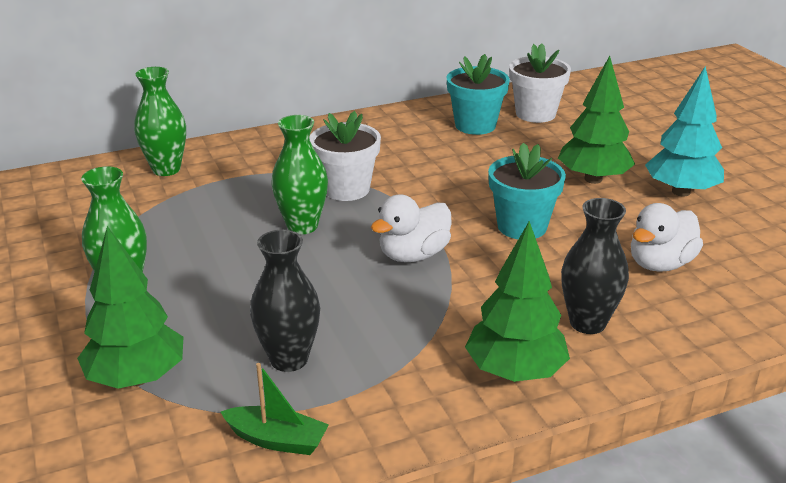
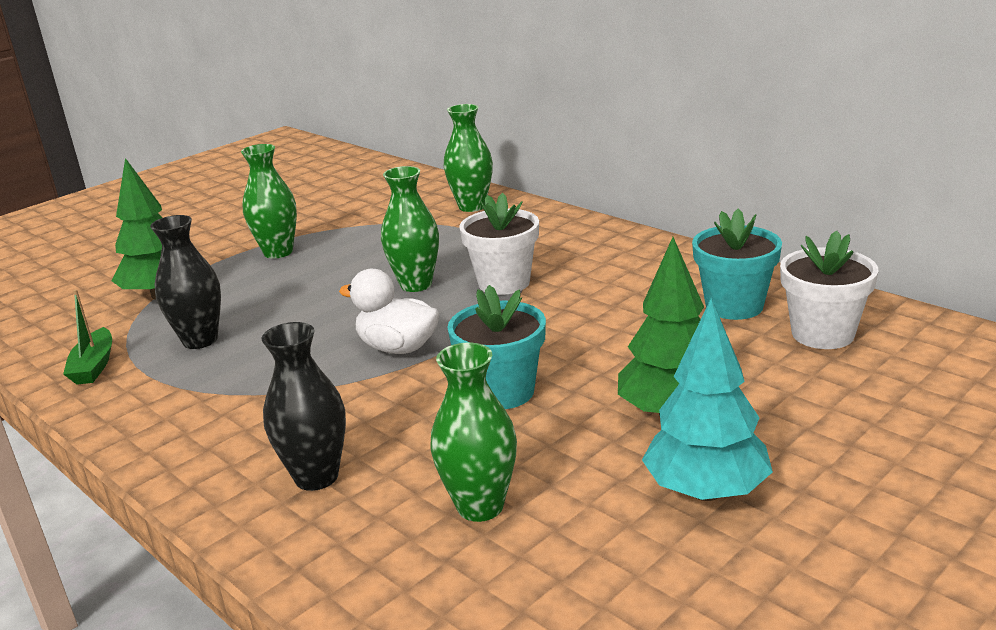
camera: 70 degrees right, 5 degrees down
(515, 372) = (210, 451): green tree -> none
(660, 264) = (480, 506): white duck -> green vase

